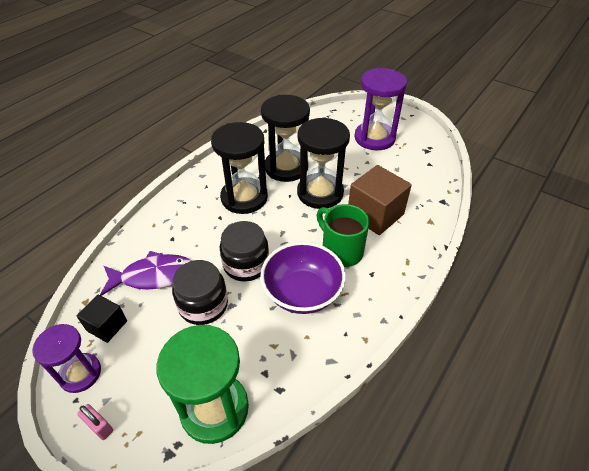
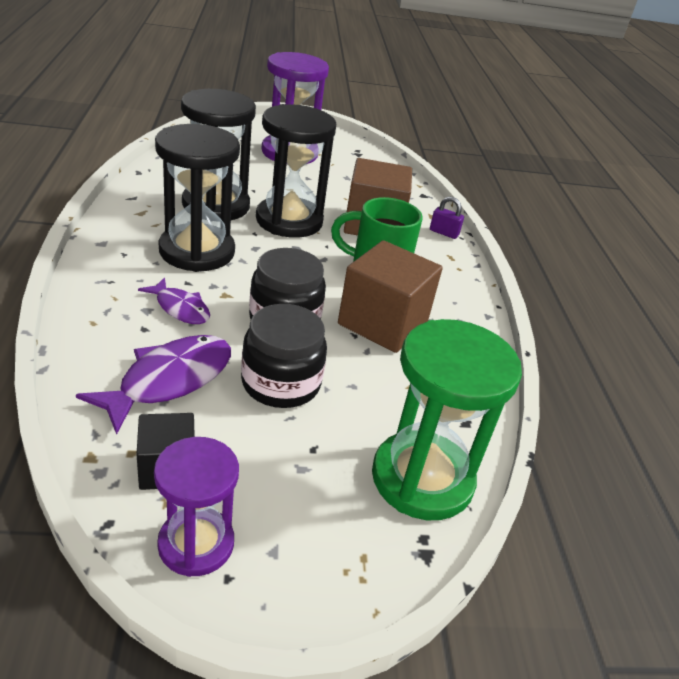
camera: 45 degrees left, 10 degrees down
(99, 426) = (302, 583): pink padlock -> none
(200, 233) = (180, 308): none -> purple fish
(302, 292) = (383, 323): purple bowl -> brown cube
(424, 239) = (444, 233): none -> purple padlock

